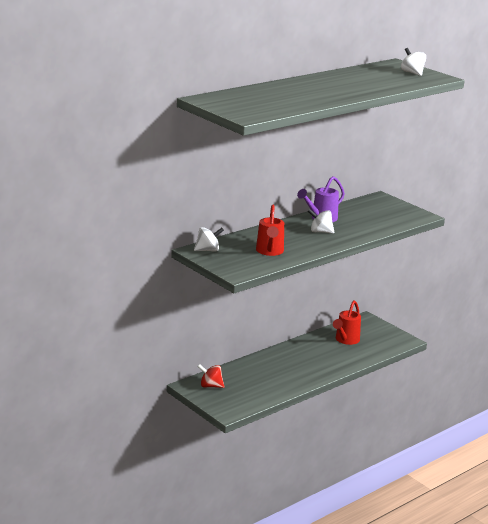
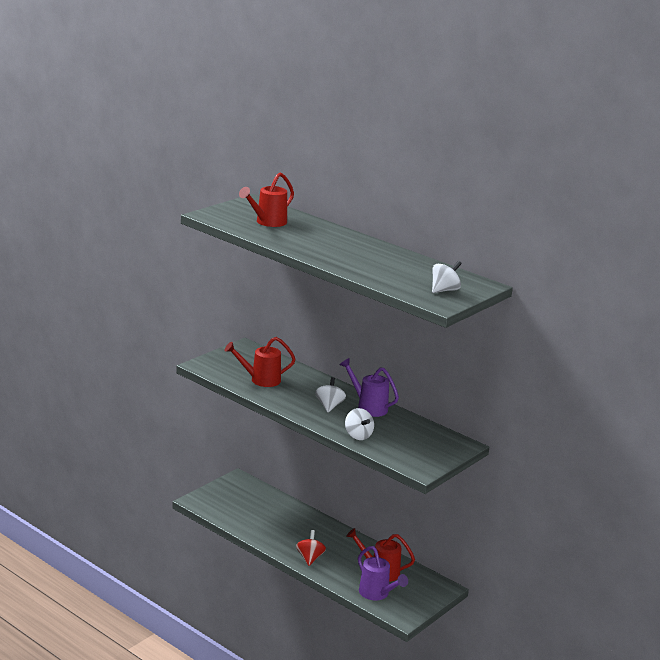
camera: 80 degrees right, 0 degrees up
(207, 250) = (249, 352): white spinning top -> white spinning top (358, 435)
(210, 386) = (242, 490): red spinning top -> red spinning top (310, 558)
(265, 100) = (268, 222): none -> red watering can
(377, 346) = (376, 594): none -> purple watering can

